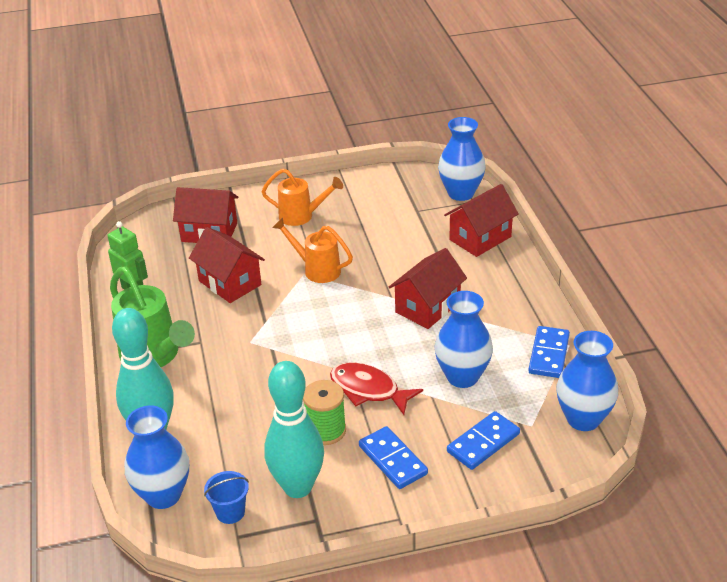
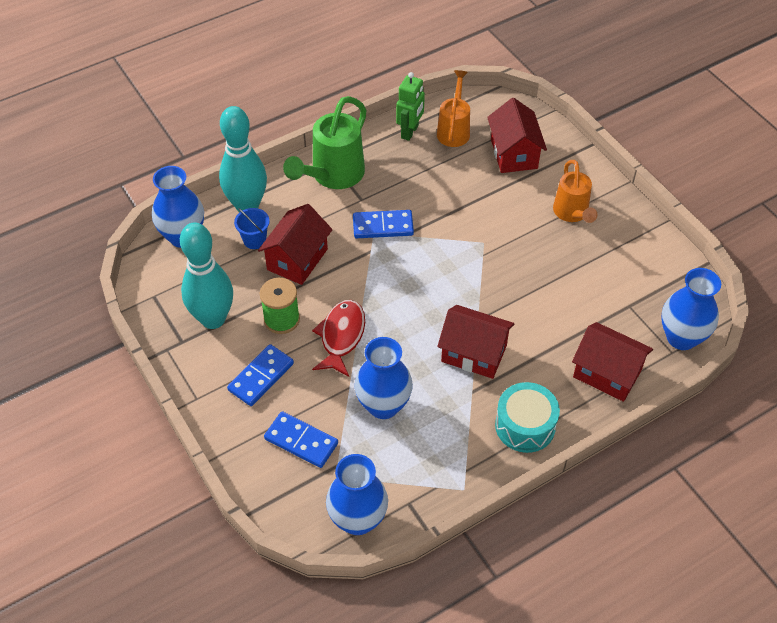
camera: 70 degrees right, 15 degrees up
(230, 283) = (447, 192): red house -> red house (297, 259)
(230, 512) = (176, 283): blue bucket -> blue bucket (254, 240)
(317, 270) = (493, 250): orange watering can -> orange watering can (454, 130)
(516, 294) = (525, 426): none -> turquoise drum
(549, 354) = (441, 473): blue domino -> blue domino (383, 226)

